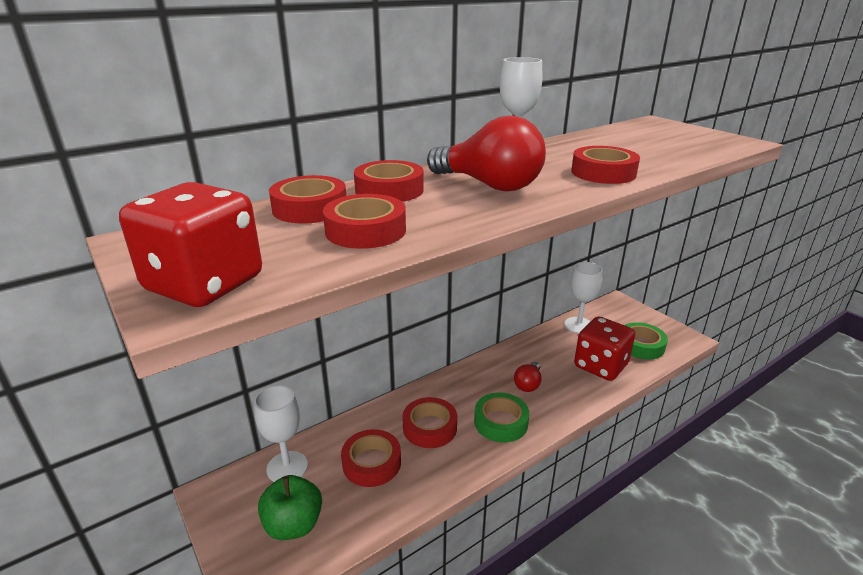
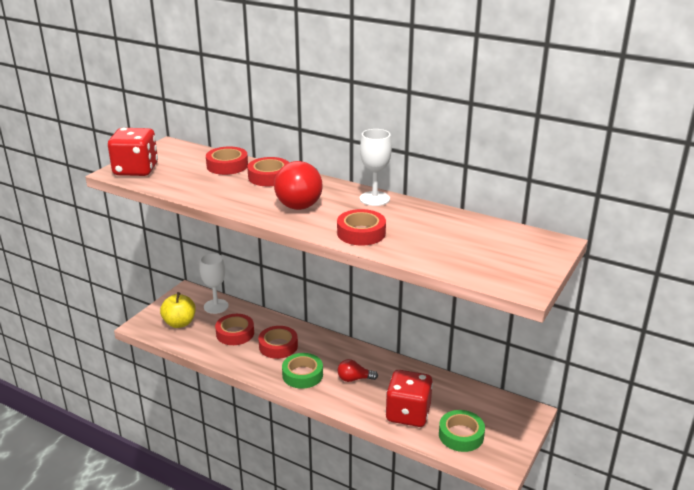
camera: 65 degrees right, 0 degrees up
(293, 525) = (179, 323): green apple -> yellow apple
(365, 230) = (208, 185): red tape -> none
(579, 325) = (462, 392): white goblet -> none

